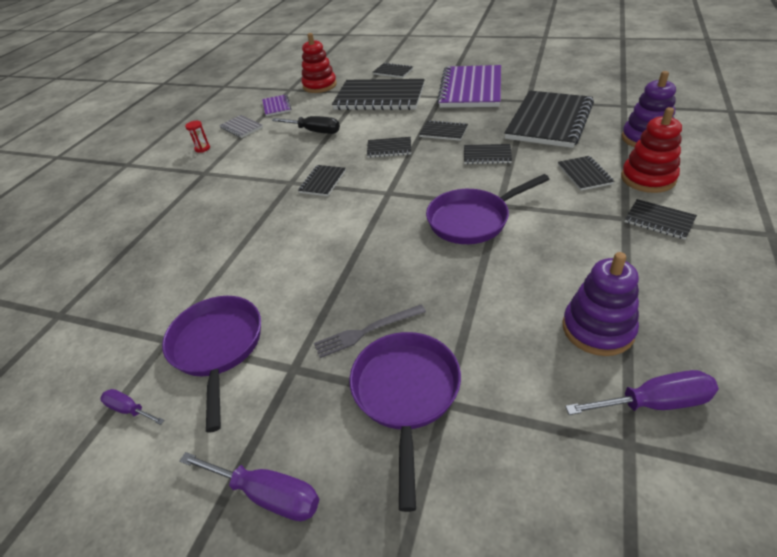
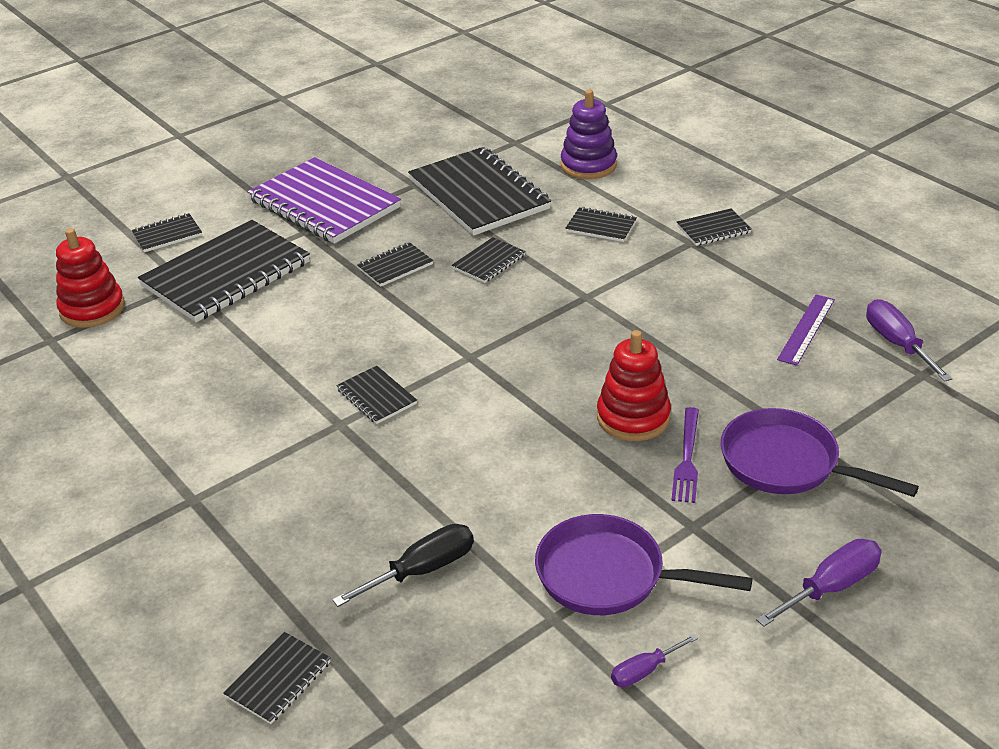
camera: 60 degrees left, 5 degrees down
(202, 148) = (109, 483): red hourglass -> none
(241, 127) = (103, 425): grey notebook -> none
(276, 106) = (90, 370): purple notebook -> none
(314, 131) = (232, 360): black screwdriver -> black screwdriver (422, 570)
(366, 331) = (687, 458): grey fork -> purple fork
(389, 149) = (374, 319): black notebook -> black notebook (278, 679)
(472, 220) = (591, 323): purple pan -> none
(597, 329) = (806, 329): purple stacking toy -> purple ruler
(648, 178) = (650, 200): red stacking toy -> red stacking toy (633, 417)
(654, 403) = (897, 343): purple screwdriver -> purple screwdriver turned 45 degrees counterclockwise

